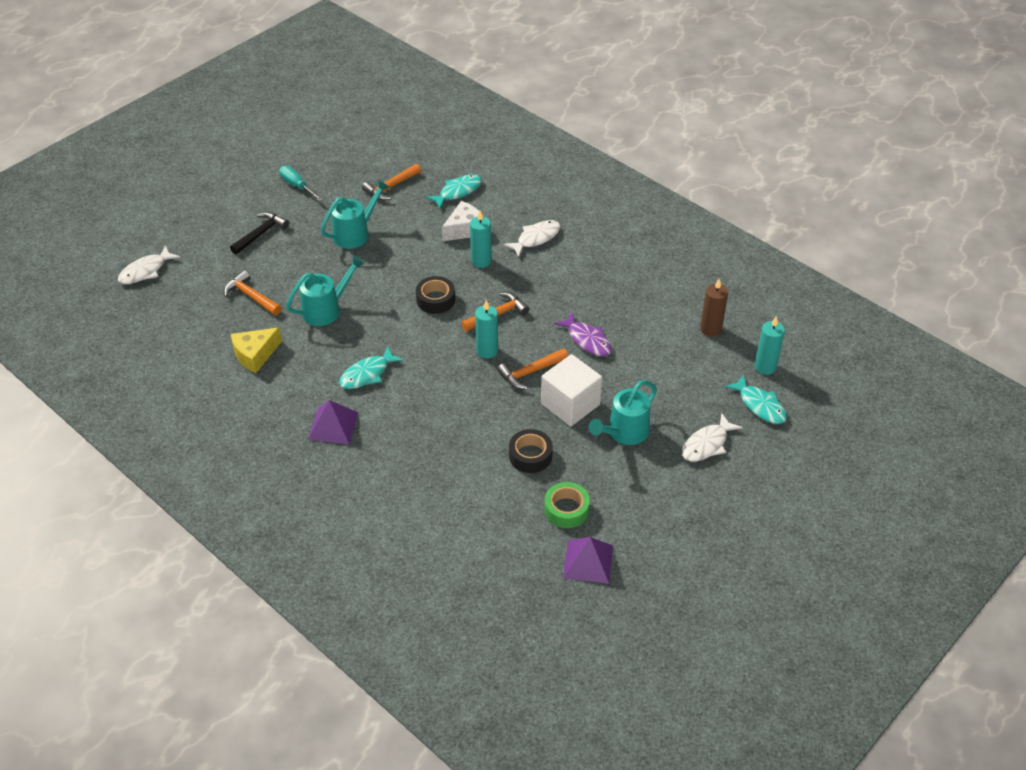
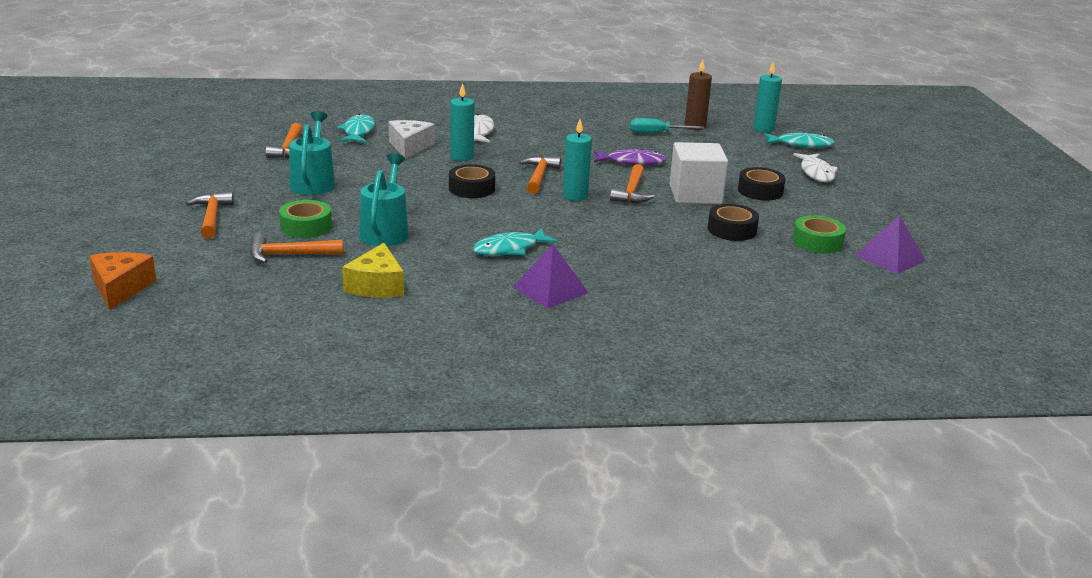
camera: 50 degrees left, 20 degrees down
(145, 271) = (120, 289): white fish -> orange cheese
(261, 234) = (212, 217): black hammer -> orange hammer
(293, 276) = (306, 227): none -> green tape
(297, 186) = (188, 178): turquoise screwdriver -> turquoise screwdriver (656, 133)
(367, 374) = (509, 249): turquoise fish -> turquoise fish turned 60 degrees clockwise
(624, 433) = (760, 191): turquoise watering can -> black tape

